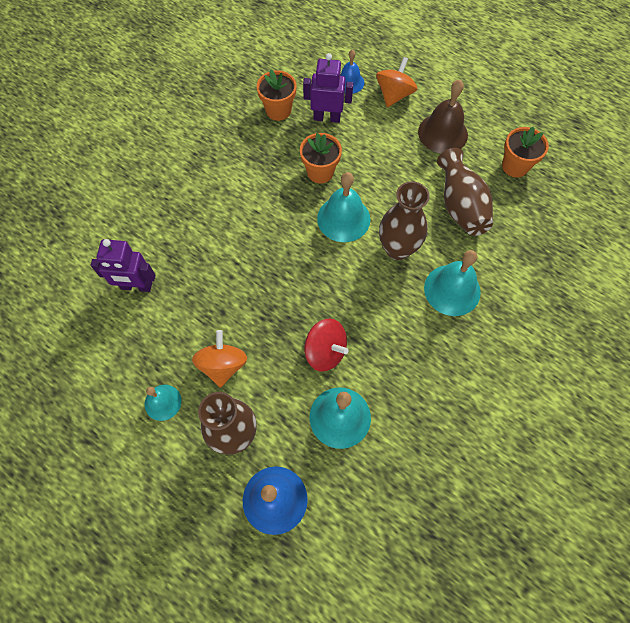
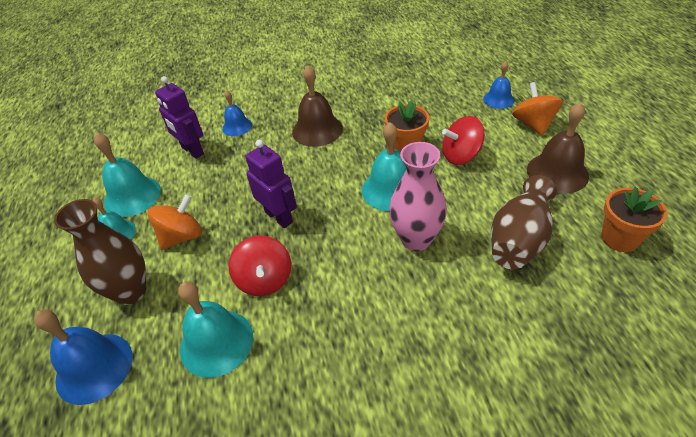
camera: 45 degrees right, 20 degrees down
(151, 236) = (237, 126): none -> blue bell
(230, 197) = (317, 130): none -> brown bell
(278, 110) = (416, 93): orange flower pot -> none
(327, 117) = (452, 114): purple robot -> purple robot (279, 217)
(367, 156) = (461, 156): none -> red spinning top
(394, 95) = (533, 124): orange spinning top -> orange spinning top turned 75 degrees counterclockwise
(397, 249) = (416, 239): brown vase -> pink vase
(452, 290) = (436, 307): turquoise bell -> turquoise bell (132, 196)

